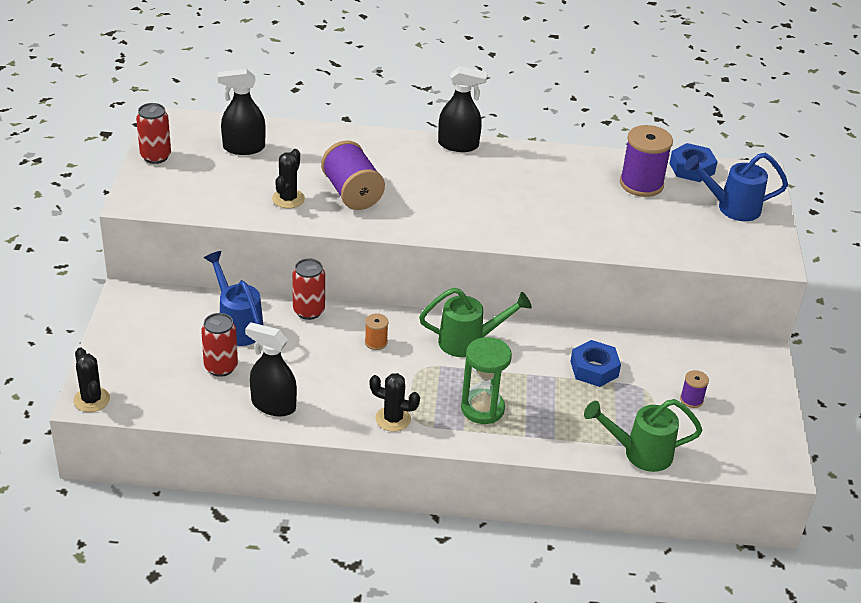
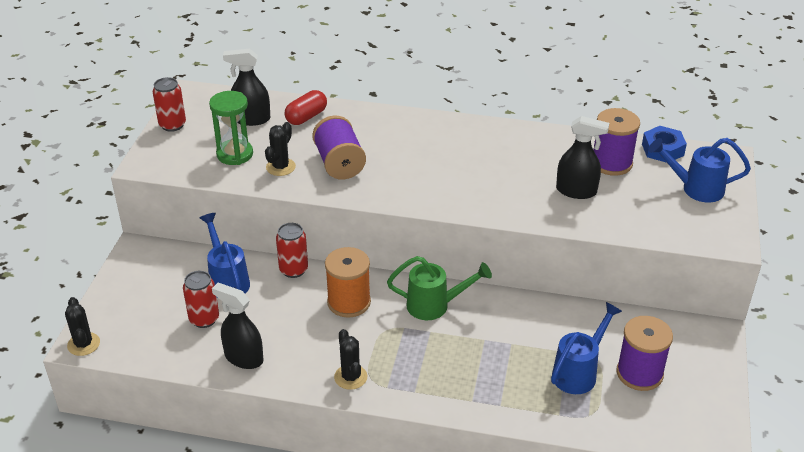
camera: 10 degrees right, 0 degrees up
(304, 144) = (306, 117): none -> red capsule
(376, 342) = (349, 302): orange spool -> orange spool, size x2.06
(393, 419) = (350, 377): black cactus -> black cactus turned 45 degrees clockwise
(458, 145) = (446, 121): black spray bottle -> black spray bottle (576, 191)
(482, 409) = (436, 371): green hourglass -> green hourglass (235, 154)
(594, 369) = (549, 338): blue nut -> none
(630, 401) = (579, 372): none -> blue watering can
(639, 453) = (580, 424): green watering can -> none
(691, 399) = (639, 373): purple spool -> purple spool, size x2.06

